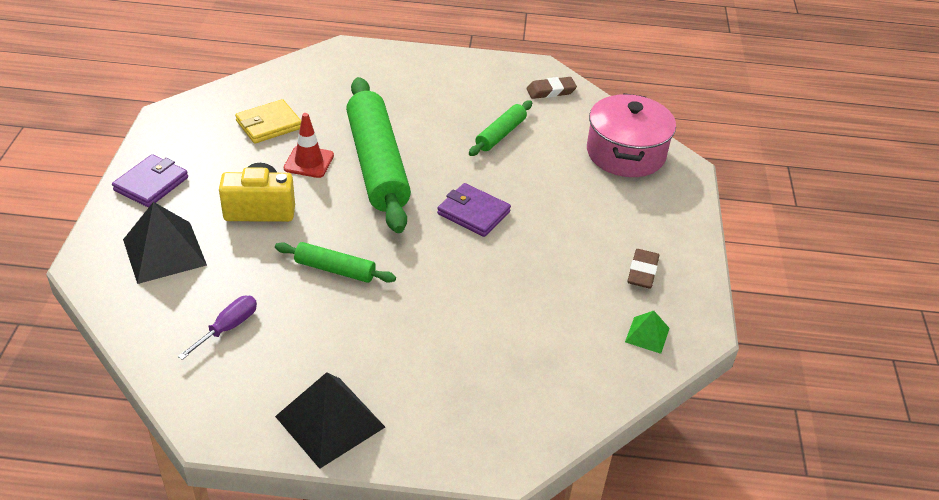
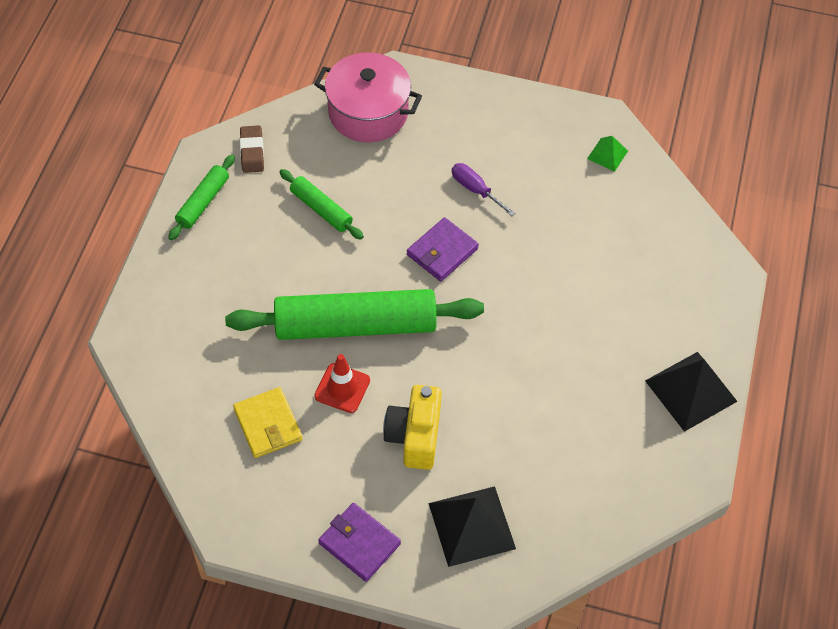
camera: 80 degrees left, 15 degrees up
(228, 328) = (580, 467): purple screwdriver -> purple screwdriver (475, 189)
(335, 269) = (511, 375): green rolling pin -> green rolling pin (203, 202)
(642, 272) = (534, 140): brown eraser -> none

